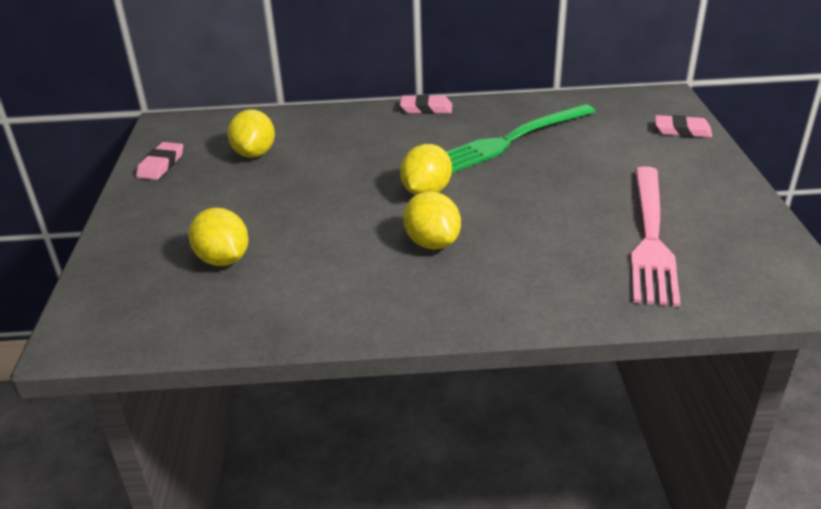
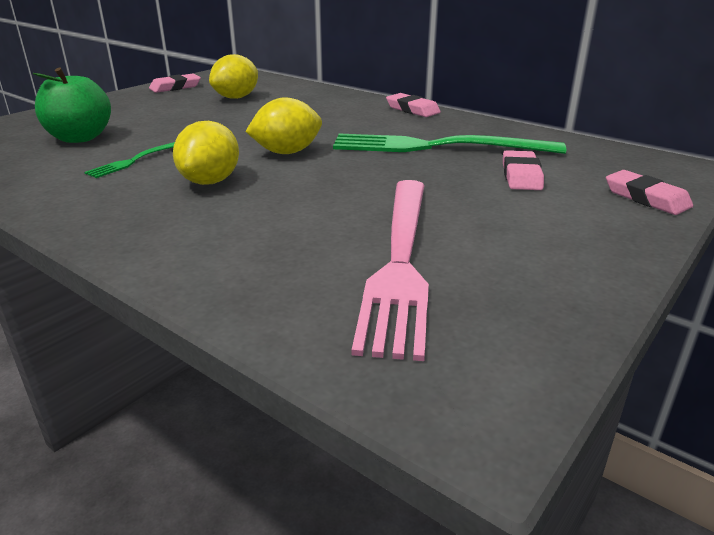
camera: 40 degrees right, 5 degrees down
(223, 260) = (80, 138): yellow lemon -> green apple
(331, 254) = (136, 160): none -> green fork
(600, 143) = (521, 176): none -> pink eraser
(650, 236) = (400, 260): pink fork -> pink fork turned 45 degrees counterclockwise

